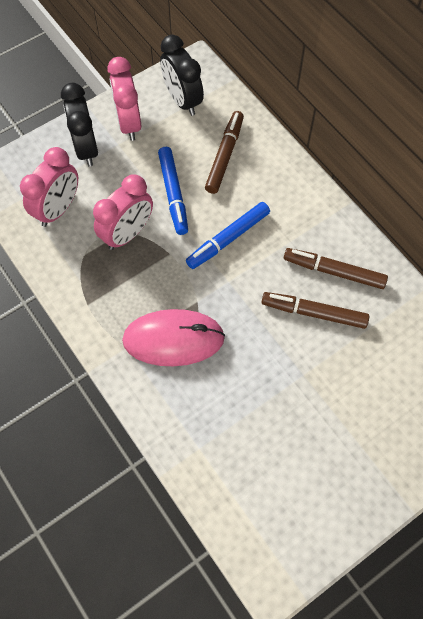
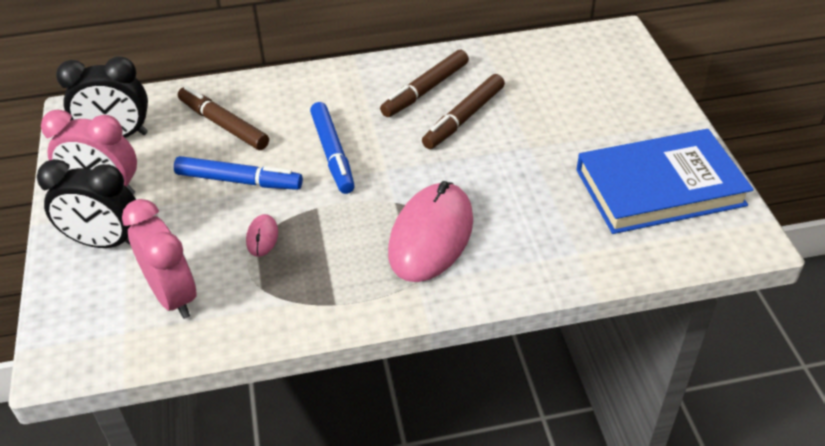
camera: 65 degrees left, 20 degrees down
(127, 234) = (262, 237): pink clock -> pink mouse
(302, 492) = (659, 187): none -> blue book

